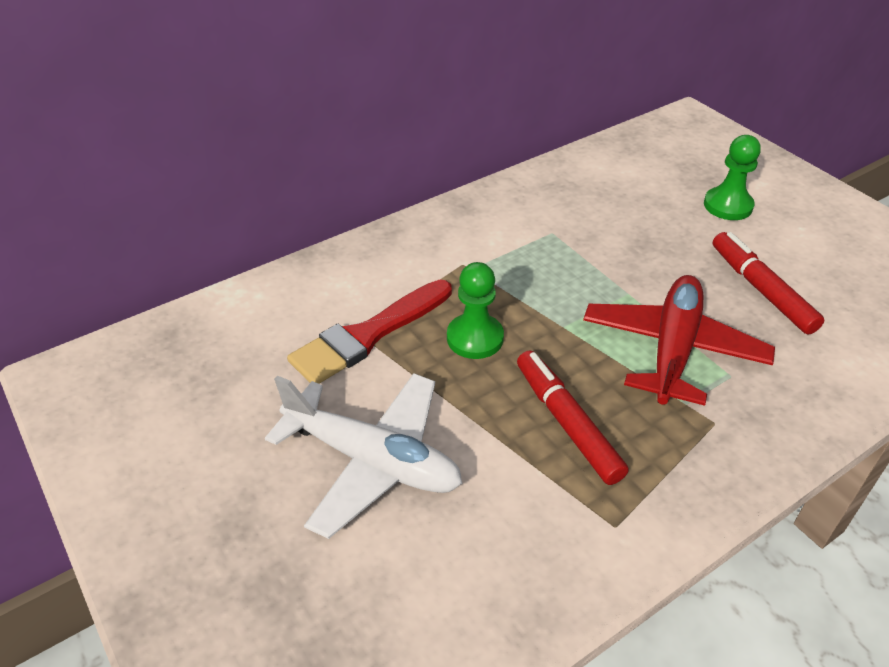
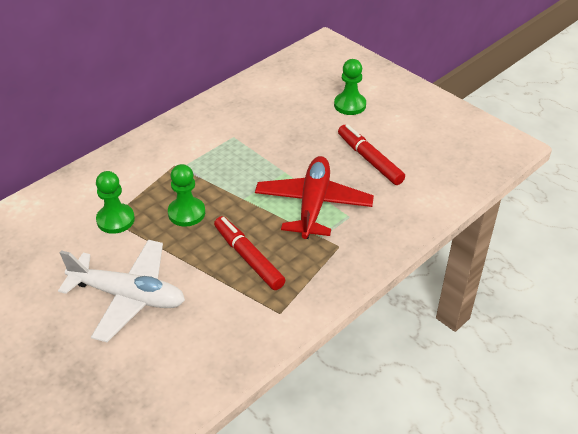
camera: 10 degrees left, 0 degrees up
(368, 335) = (115, 220): red brush -> green pawn

